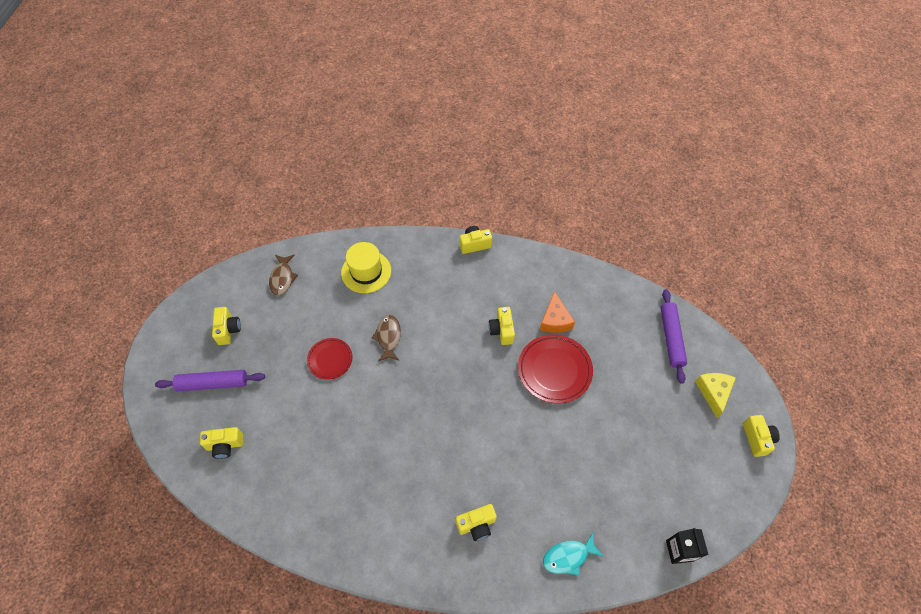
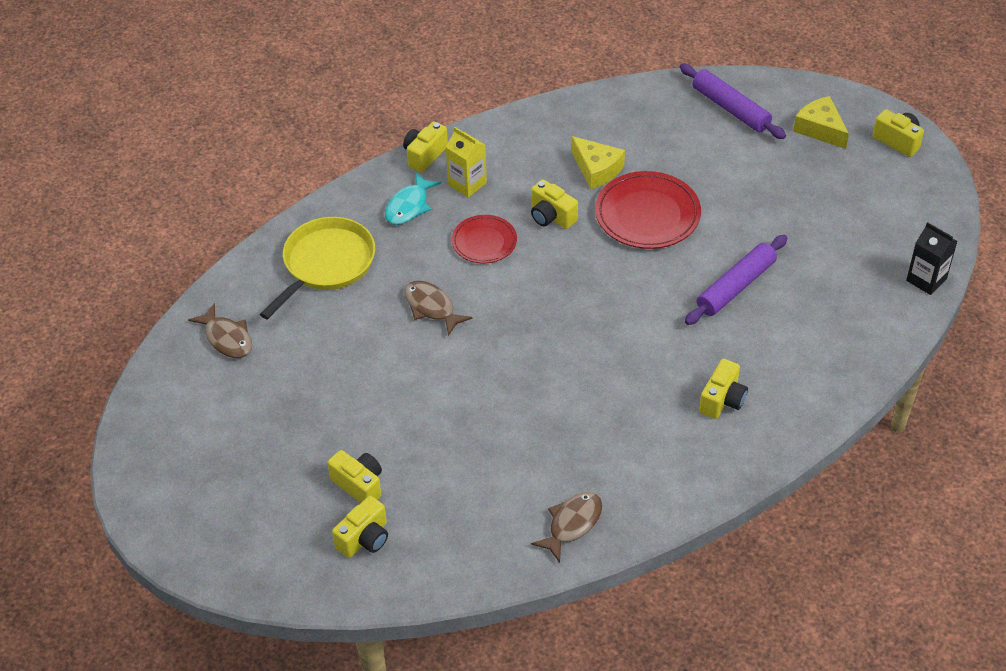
camera: 40 degrees left, 10 degrees down
(213, 383) = (272, 496): purple rolling pin -> purple rolling pin (736, 287)
(228, 330) = (223, 434): yellow camera -> yellow camera (359, 485)
(323, 530) = (572, 524): none -> brown fish
(330, 359) = (389, 374): red plate -> red plate (484, 242)
(366, 272) = (326, 264): yellow hat -> yellow pan
(479, 277) = (467, 184): none -> yellow carton
(555, 320) = (596, 169): orange cheese -> yellow cheese
(568, 556) = (836, 359): turquoise fish -> turquoise fish (409, 206)

